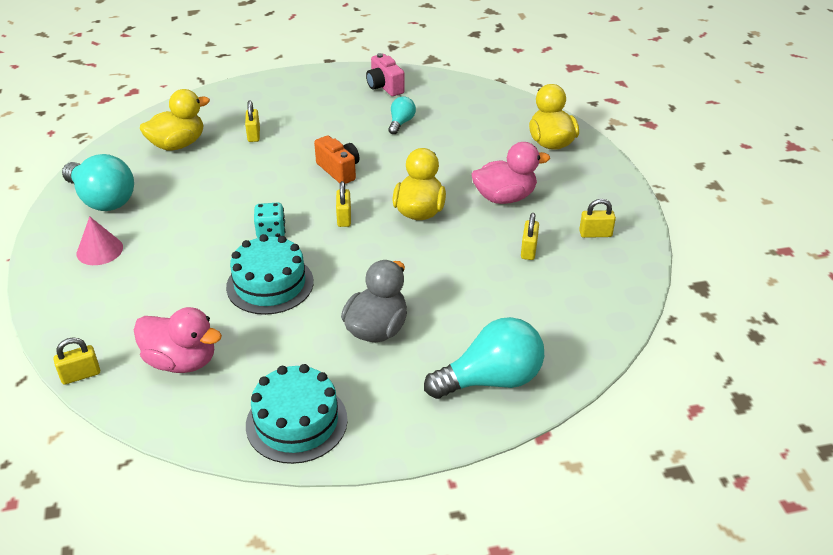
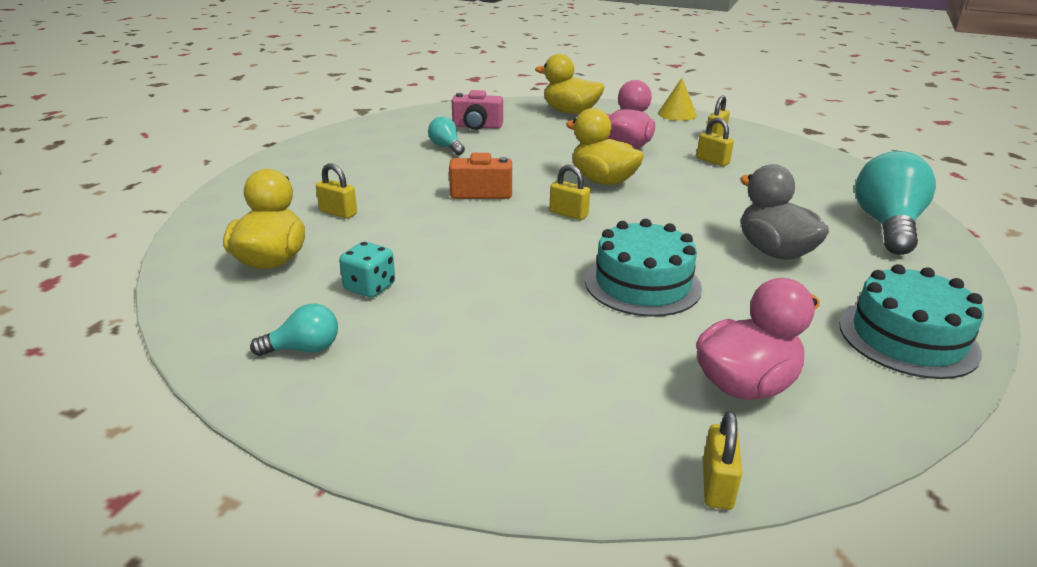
camera: 55 degrees left, 10 degrees down
(99, 250) = (425, 384): pink cone -> none
(102, 200) = (304, 349): turquoise light bulb -> turquoise light bulb, size x0.51
(271, 232) = (544, 256): turquoise dice -> turquoise dice (369, 287)
(384, 87) = (373, 136): pink camera -> pink camera (477, 126)
(626, 196) = (677, 114): none -> yellow cone

